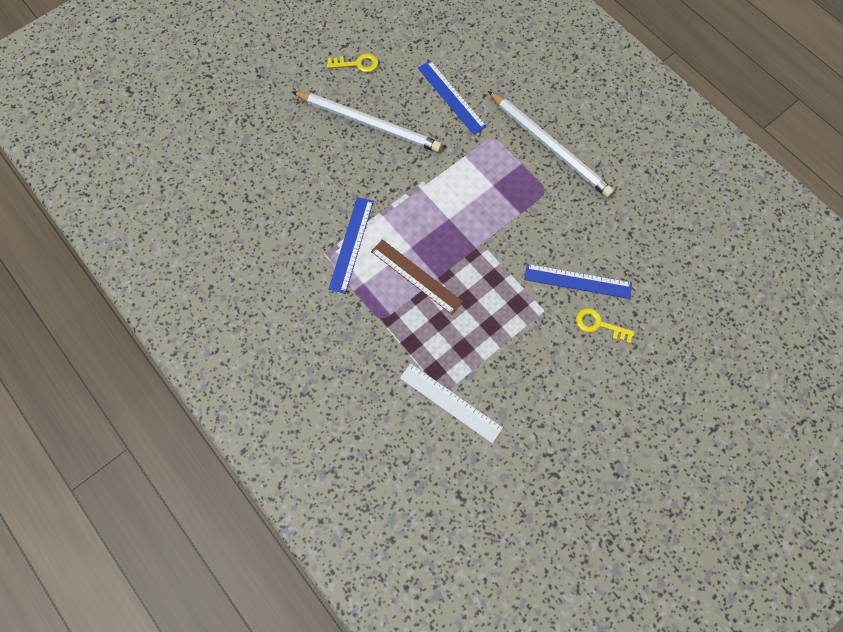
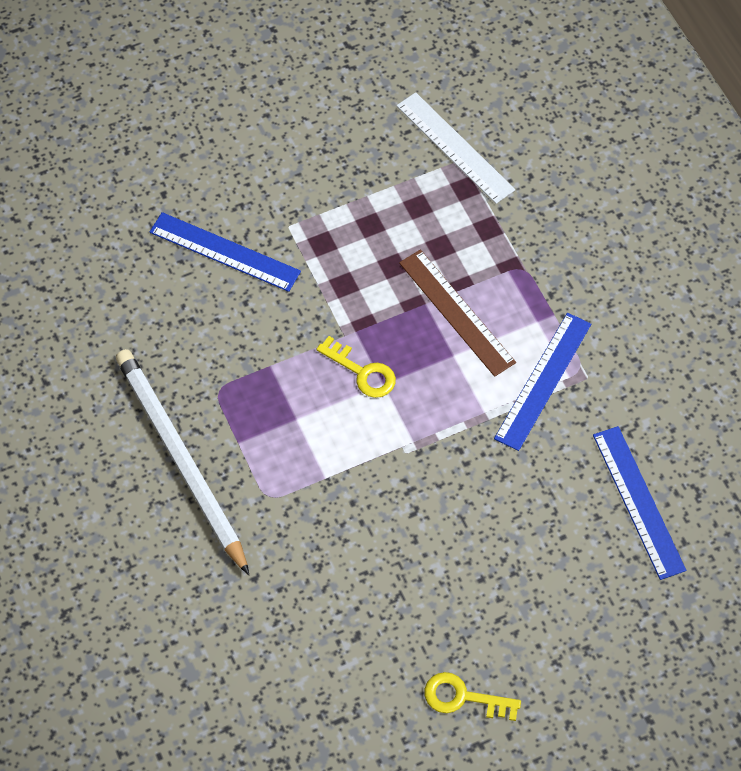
camera: 165 degrees left, 10 degrees down
(369, 123) = (469, 573): white pencil -> none
(451, 97) = (313, 589): blue ruler -> blue ruler (638, 502)
(598, 325) = (220, 191): yellow key -> yellow key (362, 372)

